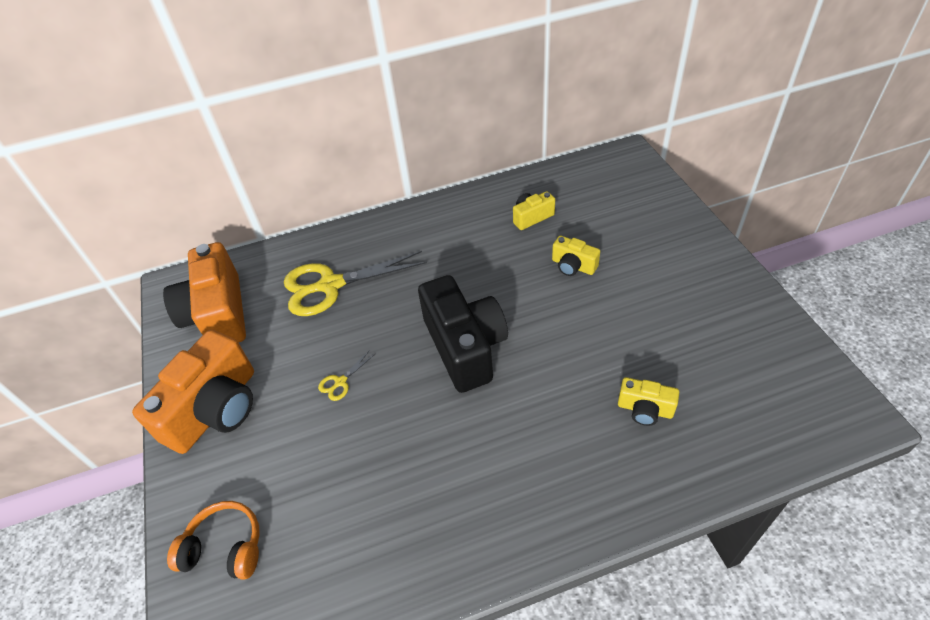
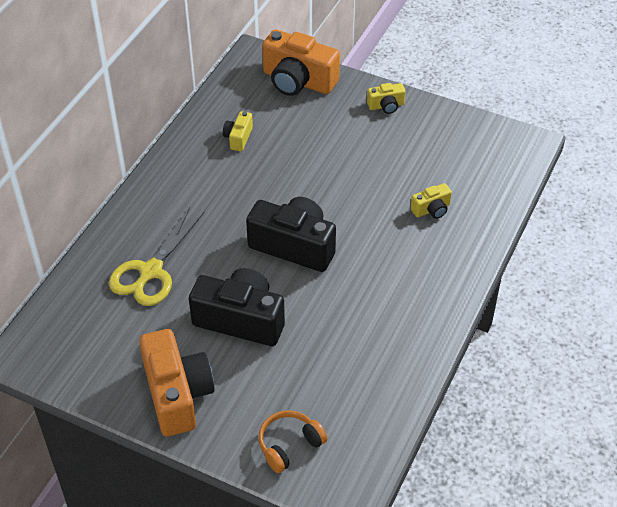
camera: 50 degrees left, 0 degrees up
(218, 314) = (89, 345): orange camera -> orange camera (298, 81)
(340, 382) = (241, 319): yellow scissors -> black camera
(573, 266) = (303, 154): yellow camera -> yellow camera (386, 106)

